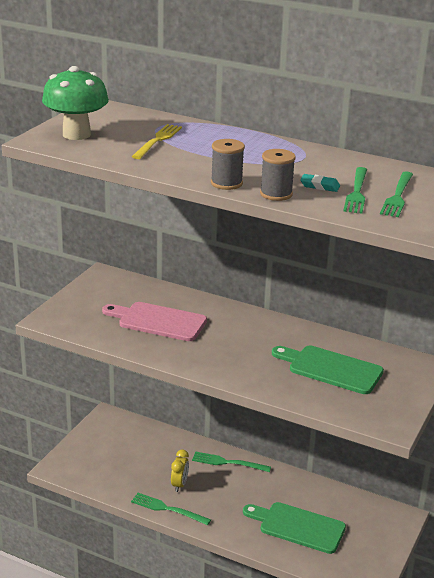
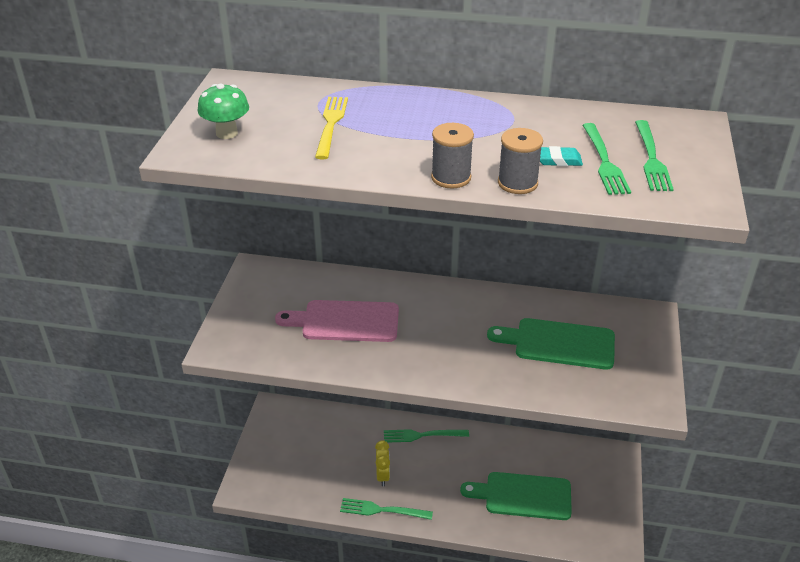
camera: 15 degrees left, 10 degrees up
(76, 134) = (226, 133): green mushroom -> green mushroom, size x0.61

